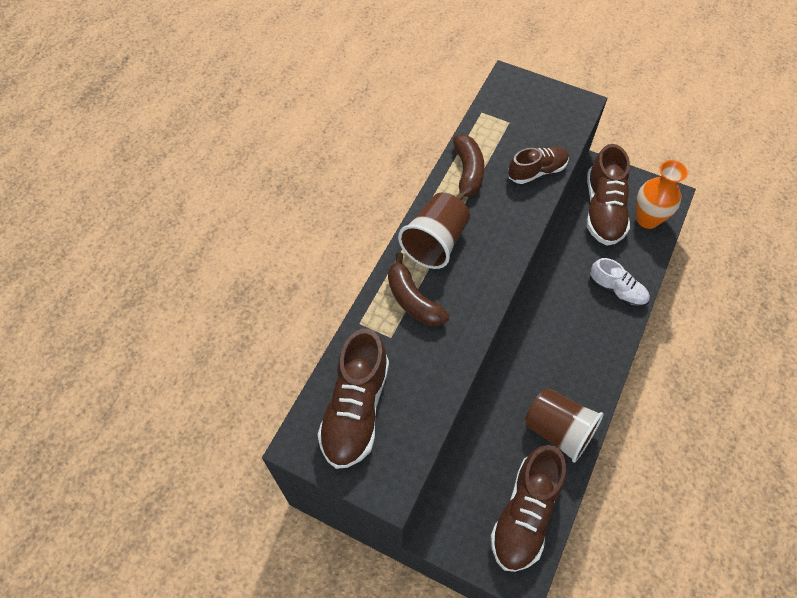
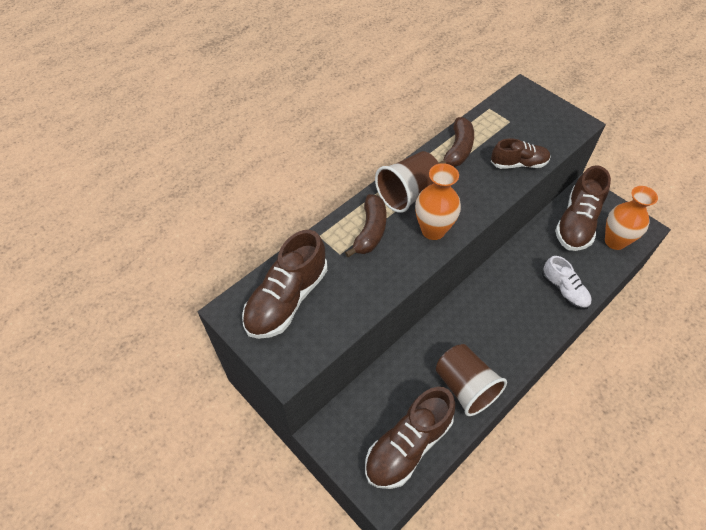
camera: 20 degrees right, 5 degrees down
(413, 300) = (370, 231): brown banana -> brown banana turned 150 degrees counterclockwise
(478, 277) = (433, 230): none -> orange vase

